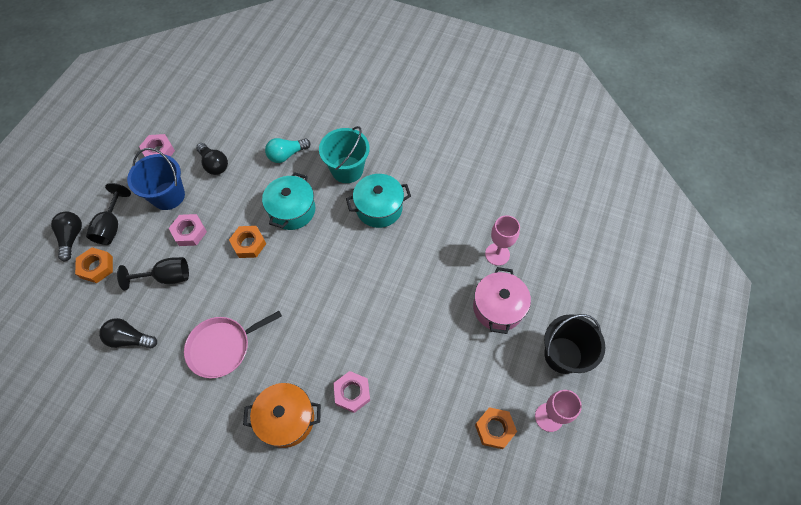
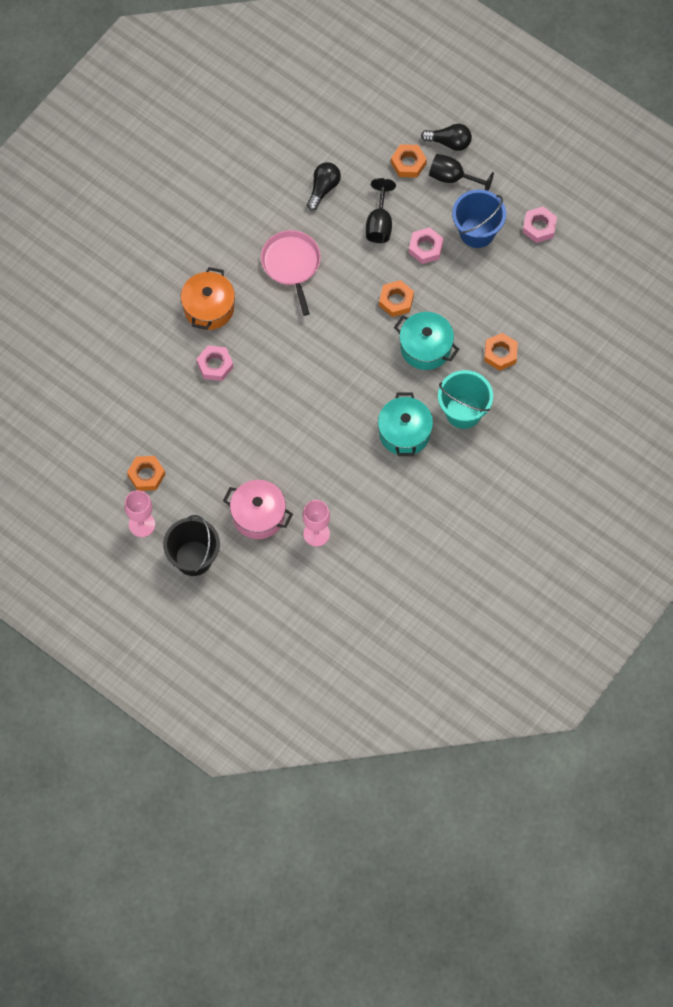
camera: 105 degrees right, 5 degrees up
(214, 164) = (506, 280): black light bulb -> none
(286, 155) = (500, 354): turquoise light bulb -> orange nut

